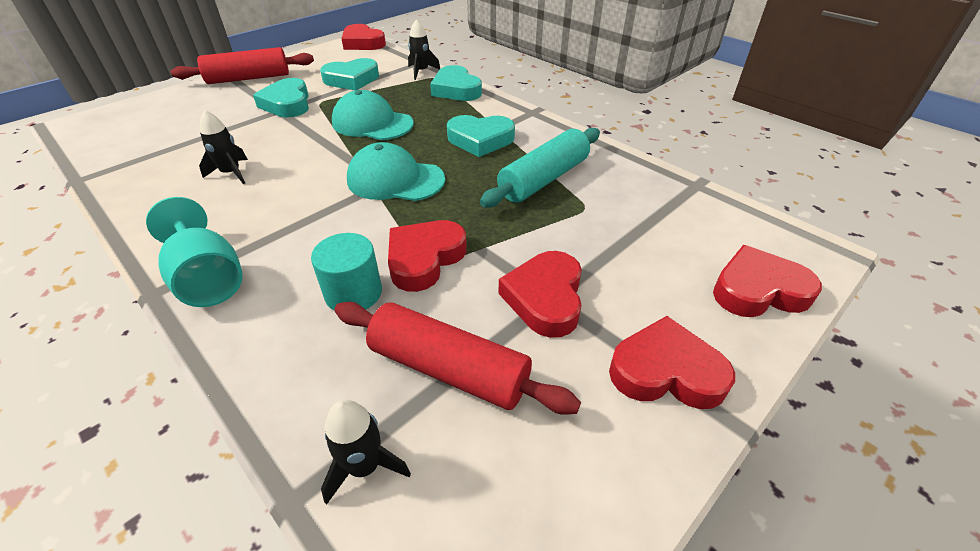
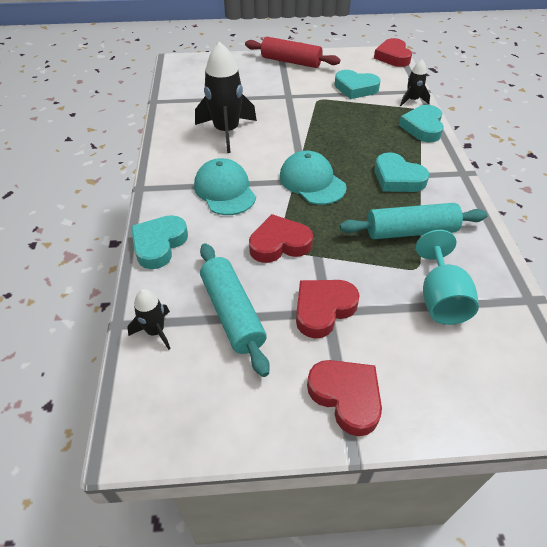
camera: 40 degrees right, 5 degrees up
(208, 279) = (167, 194): turquoise goblet -> turquoise goblet (440, 298)
(231, 173) = (226, 132): black rocket -> black rocket, size x1.96
(287, 104) = (297, 92): turquoise heart -> turquoise heart (159, 244)
(353, 293) = (225, 242): turquoise cylinder -> none
(372, 123) = (336, 131): turquoise cap -> turquoise cap (225, 190)
(449, 369) = (232, 313): red rolling pin -> turquoise rolling pin
(758, 290) = (475, 397): red heart -> none

